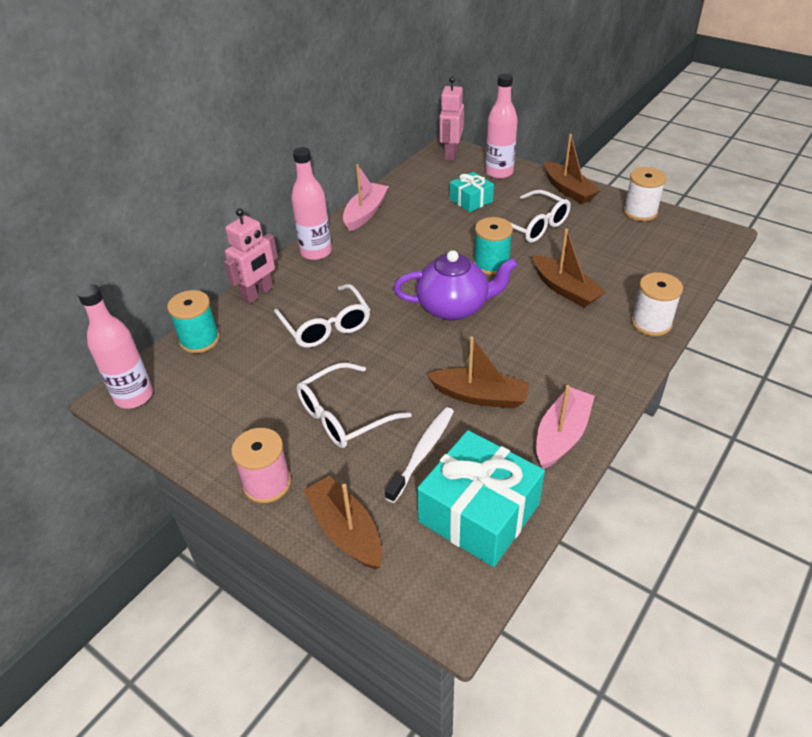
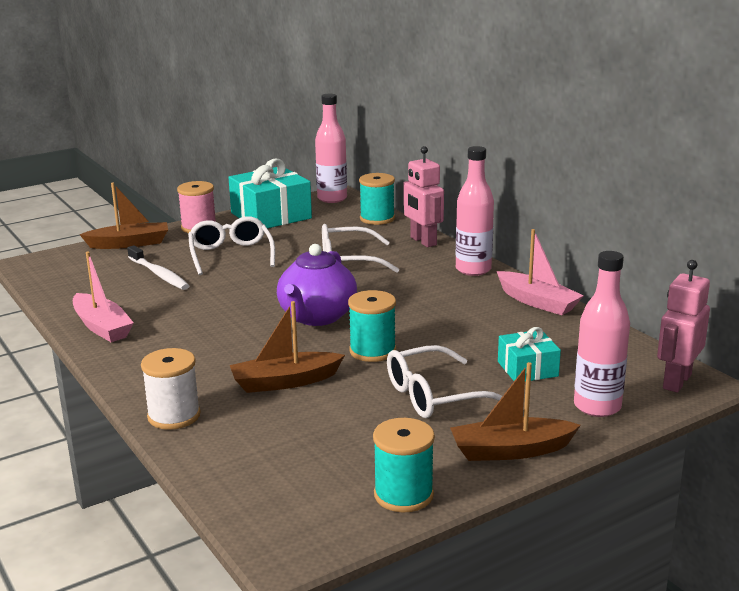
camera: 110 degrees right, 20 degrees down
(450, 154) = (676, 381): pink robot -> pink robot turned 90 degrees counterclockwise
(479, 513) = (81, 282): turquoise gift -> turquoise gift (271, 215)
(480, 396) = (187, 305): brown boat -> none
(640, 212) = (403, 495): white spool -> turquoise spool

